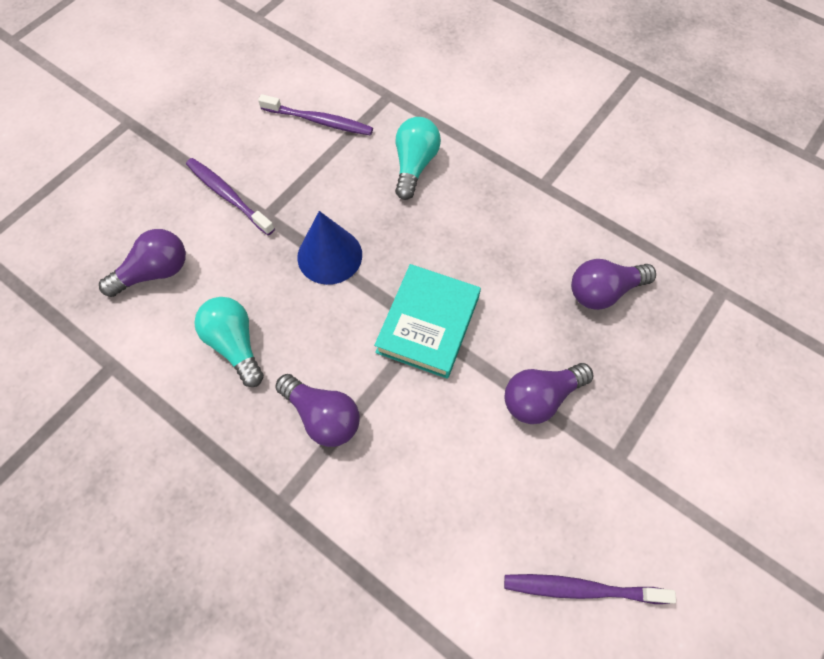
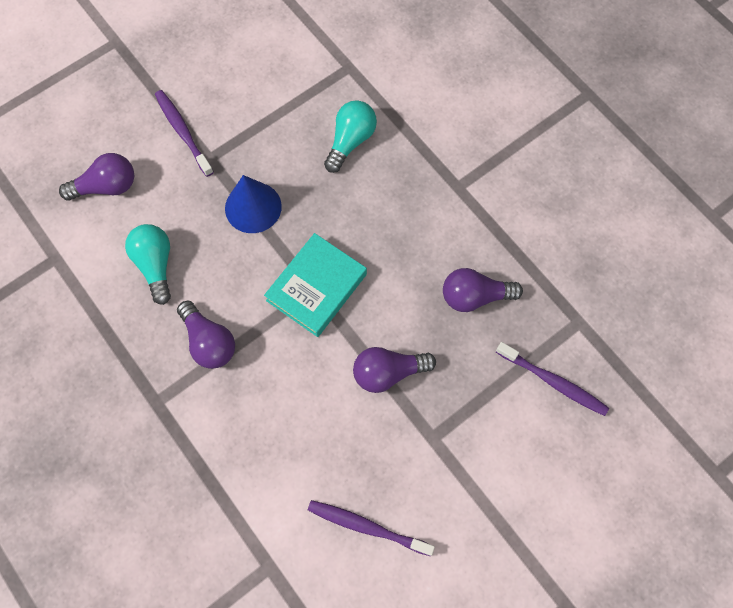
camera: 15 degrees right, 5 degrees up
(319, 121) = (279, 78): purple toothbrush -> purple toothbrush (553, 381)

